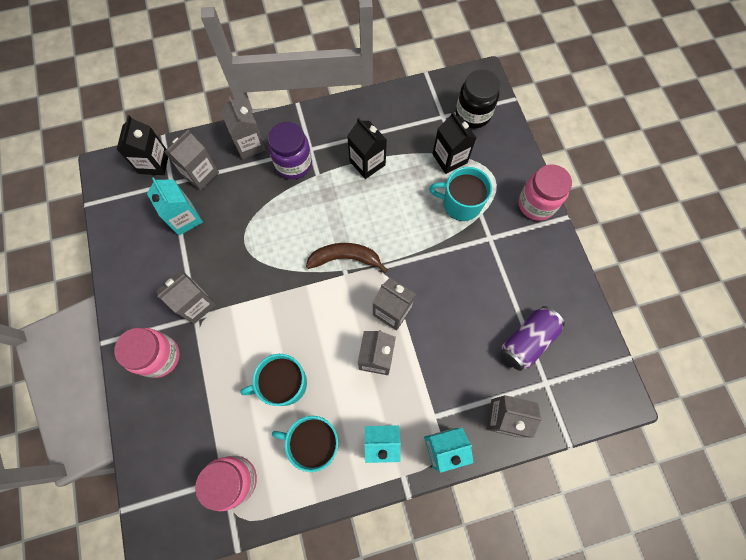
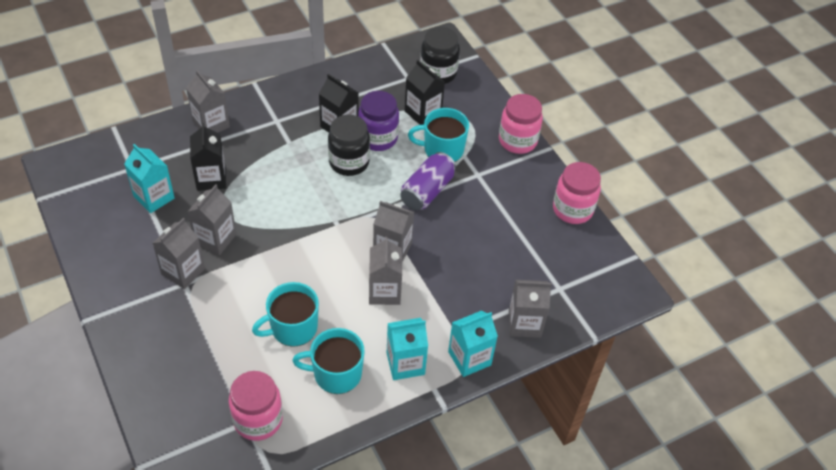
camera: 15 degrees left, 20 degrees down
(154, 163) = (109, 152): black carton -> black carton (211, 179)
(159, 356) = (152, 323): pink jar -> pink jar (572, 209)
(200, 174) = (163, 156): grey carton -> grey carton (215, 239)
(293, 164) = (262, 136): purple jar -> purple jar (378, 138)
(345, 258) = (334, 210): brown banana -> none
(369, 205) = (349, 162): none -> black jar
(527, 341) = (533, 256): purple can -> purple can (427, 191)

